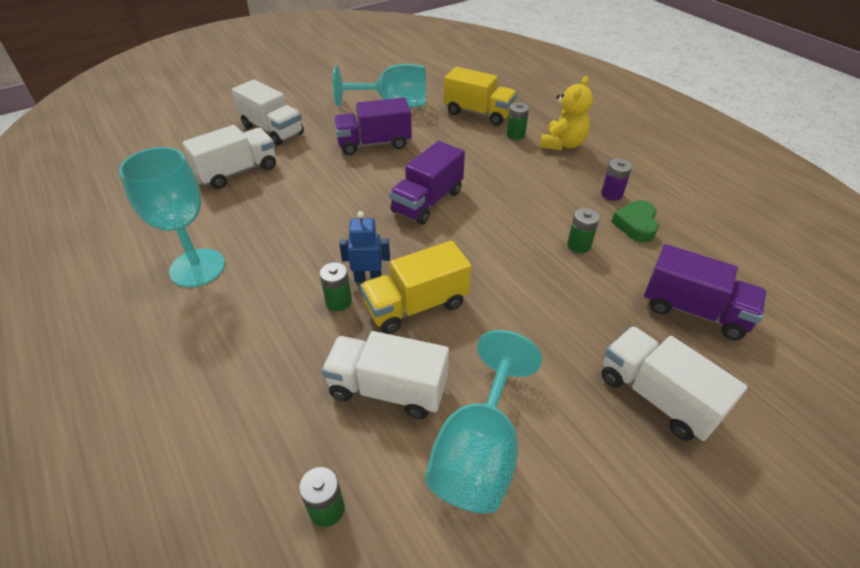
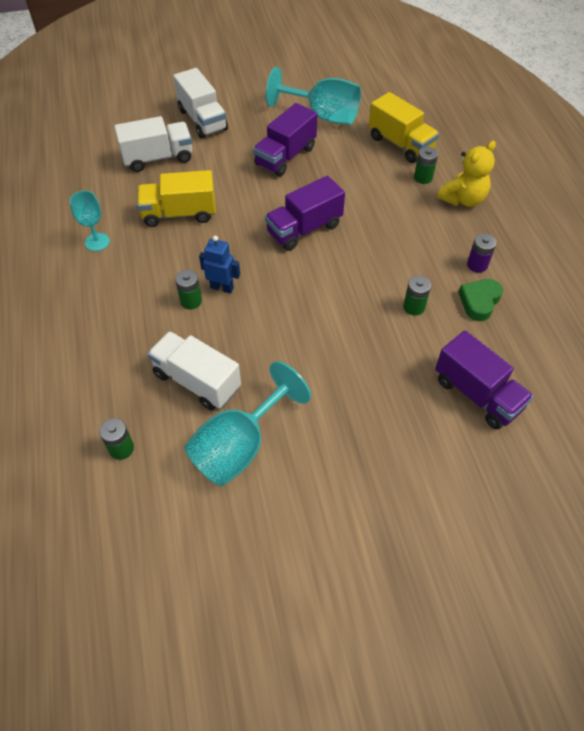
camera: 20 degrees right, 10 degrees up
(197, 268) = (97, 242): turquoise goblet -> turquoise goblet, size x0.56
(374, 144) = (285, 156): purple truck -> purple truck turned 60 degrees counterclockwise
(416, 306) = (248, 322): yellow truck -> yellow truck (179, 213)
(656, 396) = (397, 451): white truck -> none

